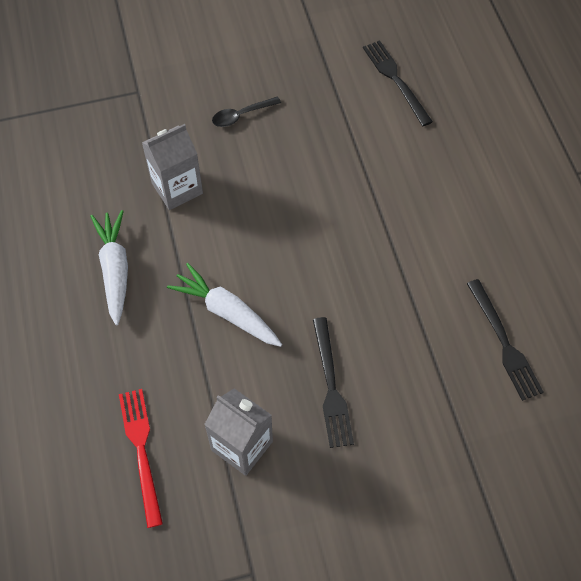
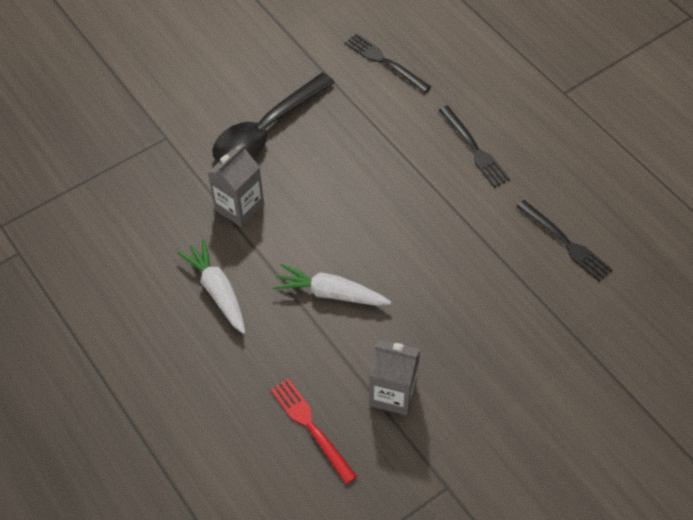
camera: 20 degrees left, 5 degrees down
(241, 115) = (267, 130): black spoon -> black spoon, size x2.32
(331, 386) = (444, 322): black fork -> black fork (474, 149)

